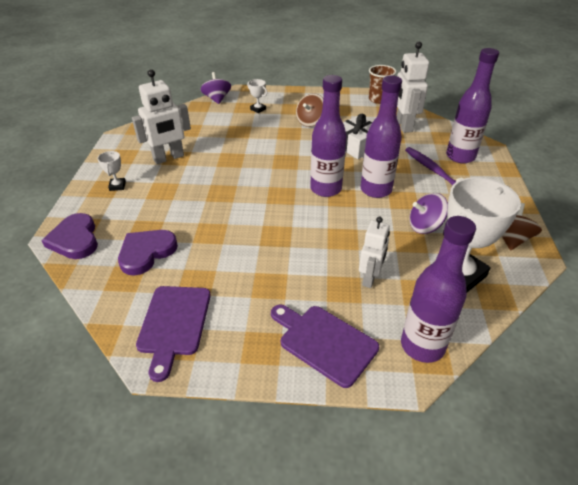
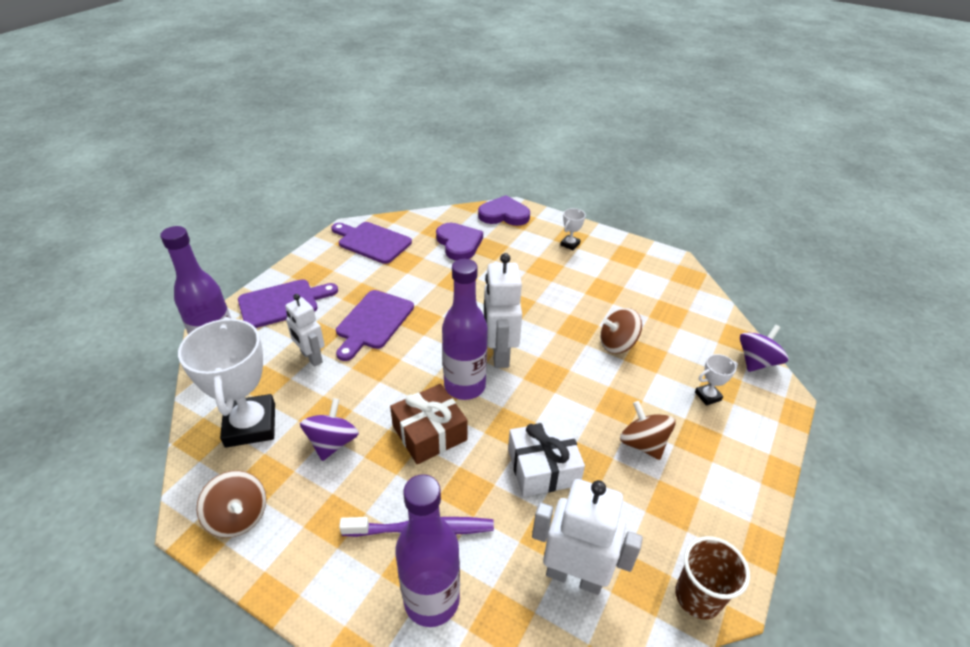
camera: 115 degrees right, 0 degrees up
(117, 186) = (570, 244): white trophy -> white trophy turned 75 degrees counterclockwise
(168, 158) = (606, 284): white robot -> white robot (499, 353)
(217, 99) = (756, 362): purple spinning top -> purple spinning top turned 60 degrees counterclockwise
(235, 142) = (617, 344): none -> brown spinning top
(300, 261) = (373, 322): none -> purple cutting board
(376, 190) = (429, 433): purple bottle -> brown gift

